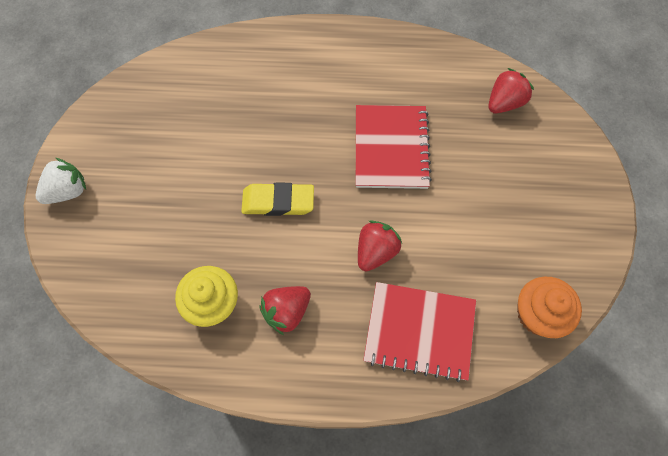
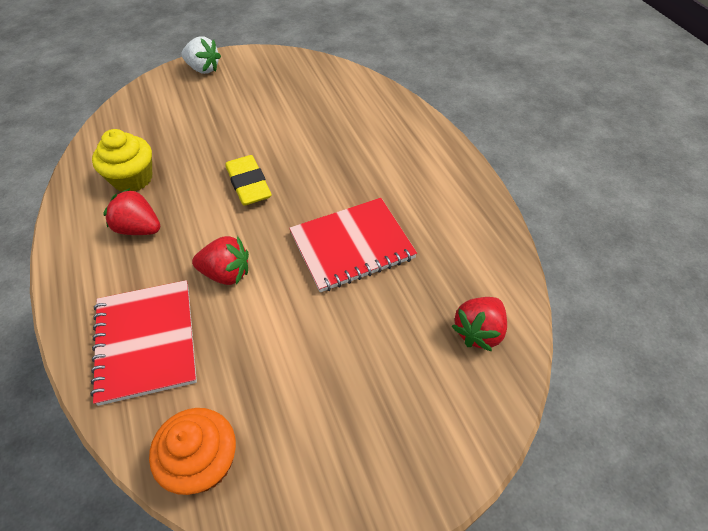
camera: 65 degrees right, 15 degrees down
(504, 102) = (478, 331): red strawberry -> red strawberry turned 105 degrees clockwise

